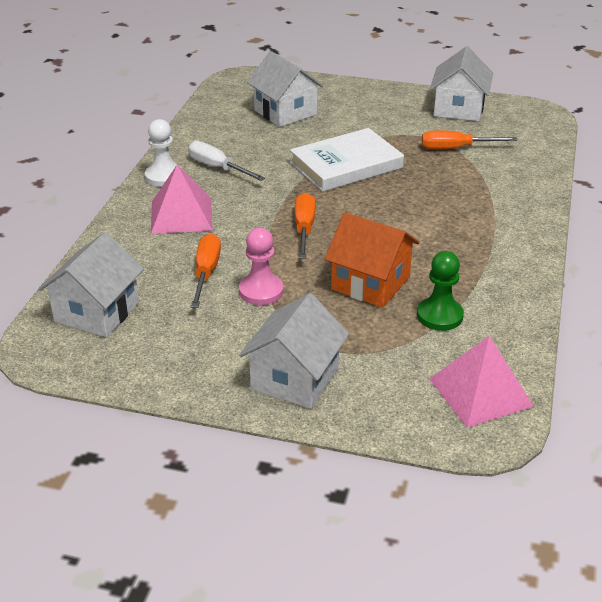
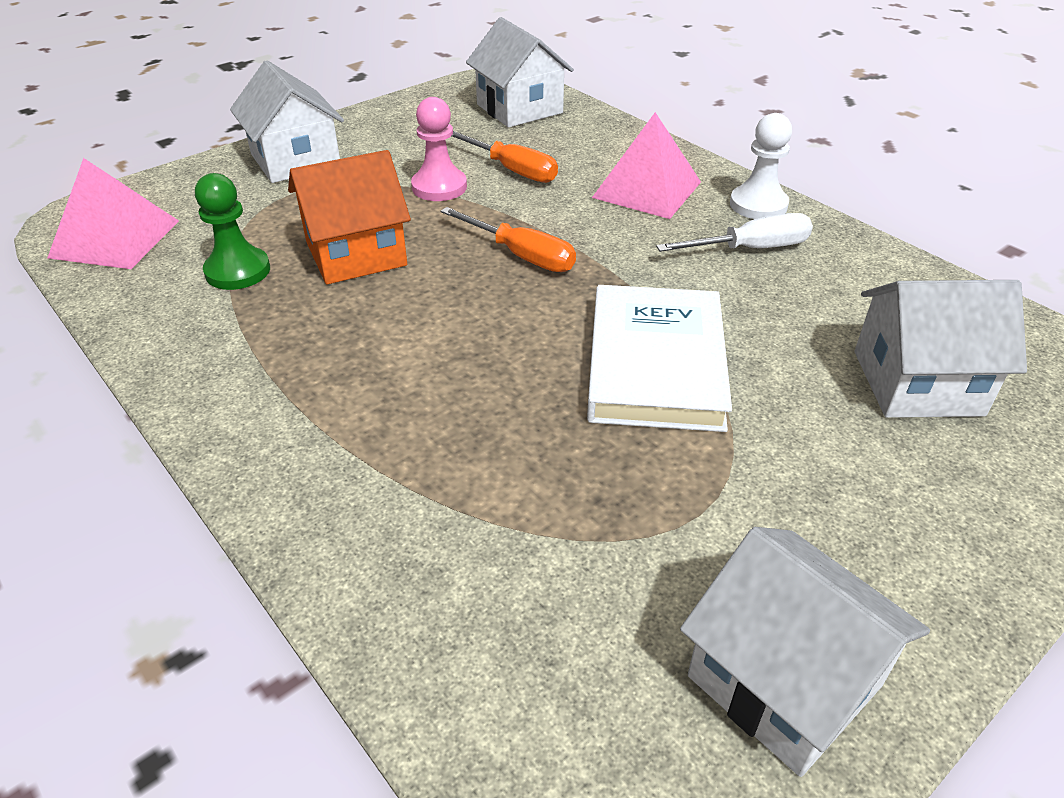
camera: 125 degrees right, 5 degrees up
(456, 148) = (594, 541): orange screwdriver -> none

